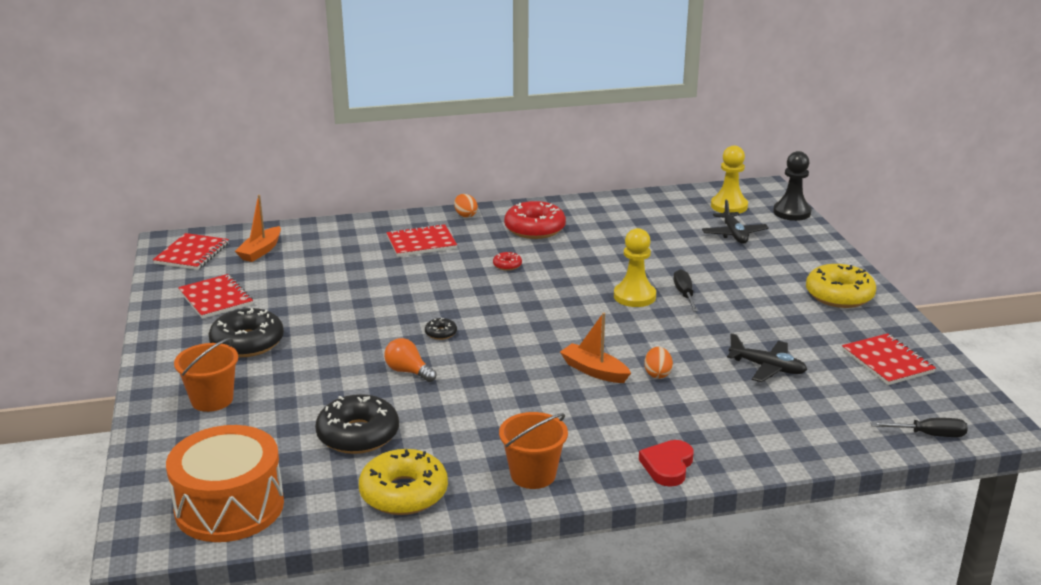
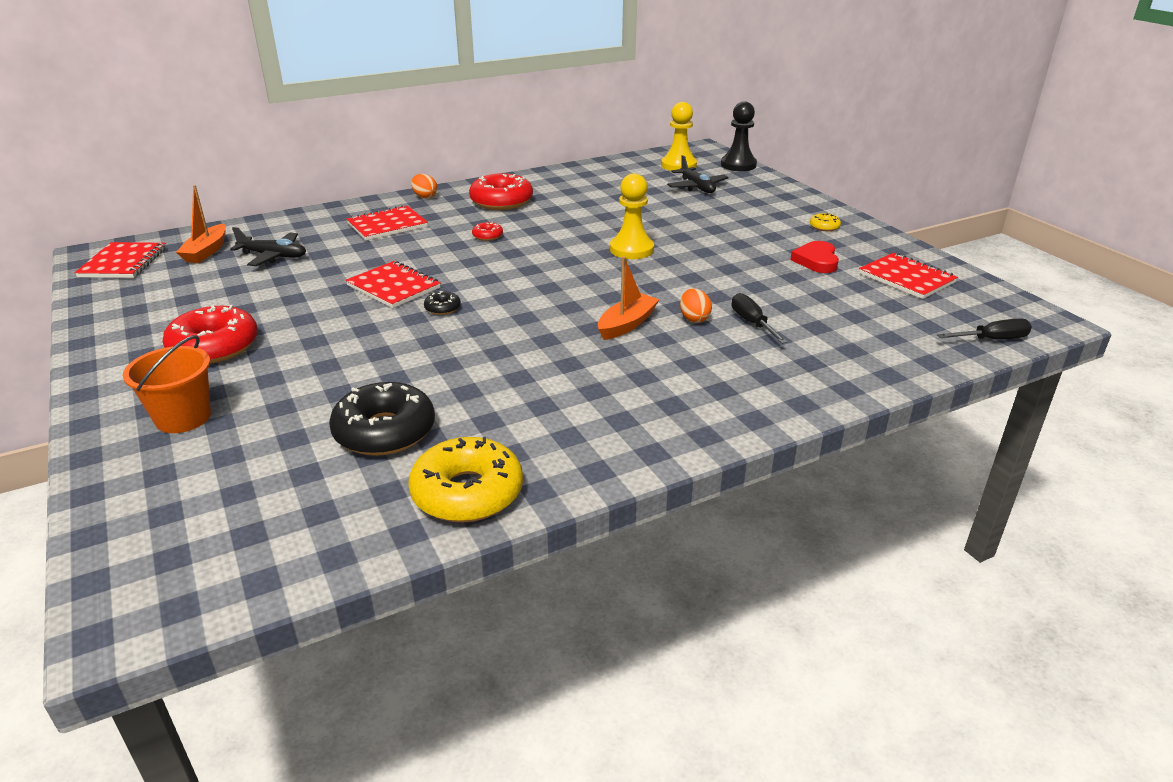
camera: 15 degrees left, 5 degrees up
(216, 298) = (163, 304): red notebook -> red notebook (394, 287)
(229, 506) = (239, 551): orange drum -> none
(247, 343) = (214, 347): black donut -> red donut
(408, 371) = (420, 352): orange light bulb -> none
(533, 475) = (613, 445): orange bucket -> none
(594, 371) = (627, 324): orange boat -> orange boat turned 105 degrees clockwise
(667, 466) = (757, 411): red heart -> red heart (816, 261)
(684, 294) = (679, 242): black screwdriver -> black screwdriver (752, 323)
(767, 368) = (799, 298): black plane -> black plane (273, 256)
(839, 295) = (824, 227): yellow donut -> yellow donut, size x0.45

